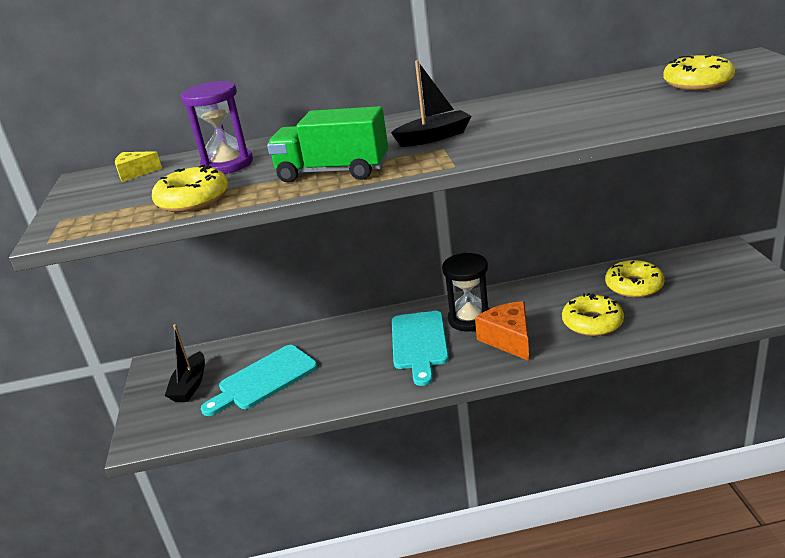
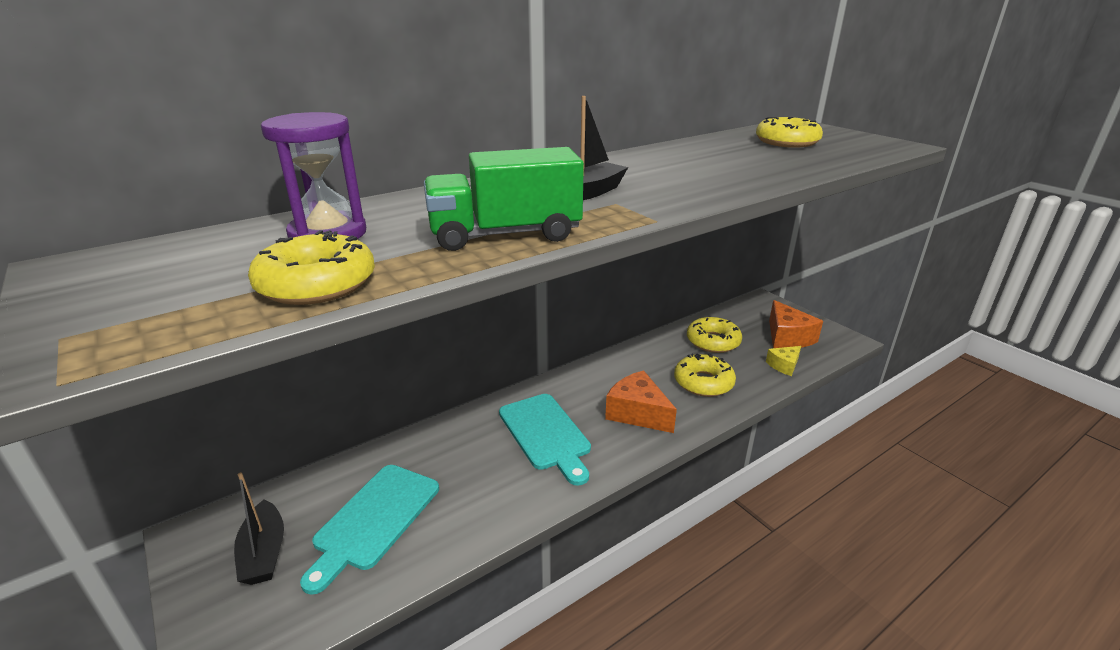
camera: 30 degrees left, 0 degrees up
(135, 173) = (168, 253): yellow cheese -> yellow cheese (784, 365)
(469, 319) = (583, 397): black hourglass -> none
(722, 291) = (787, 337): none -> orange cheese

